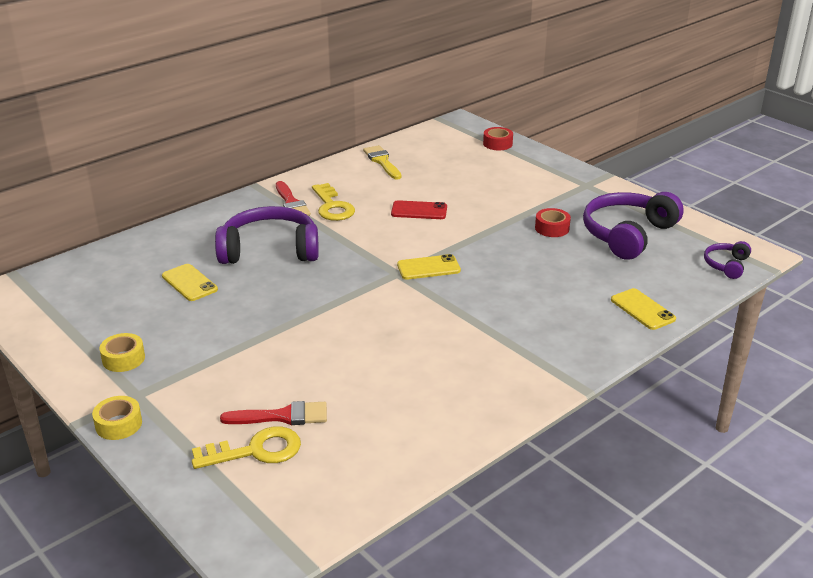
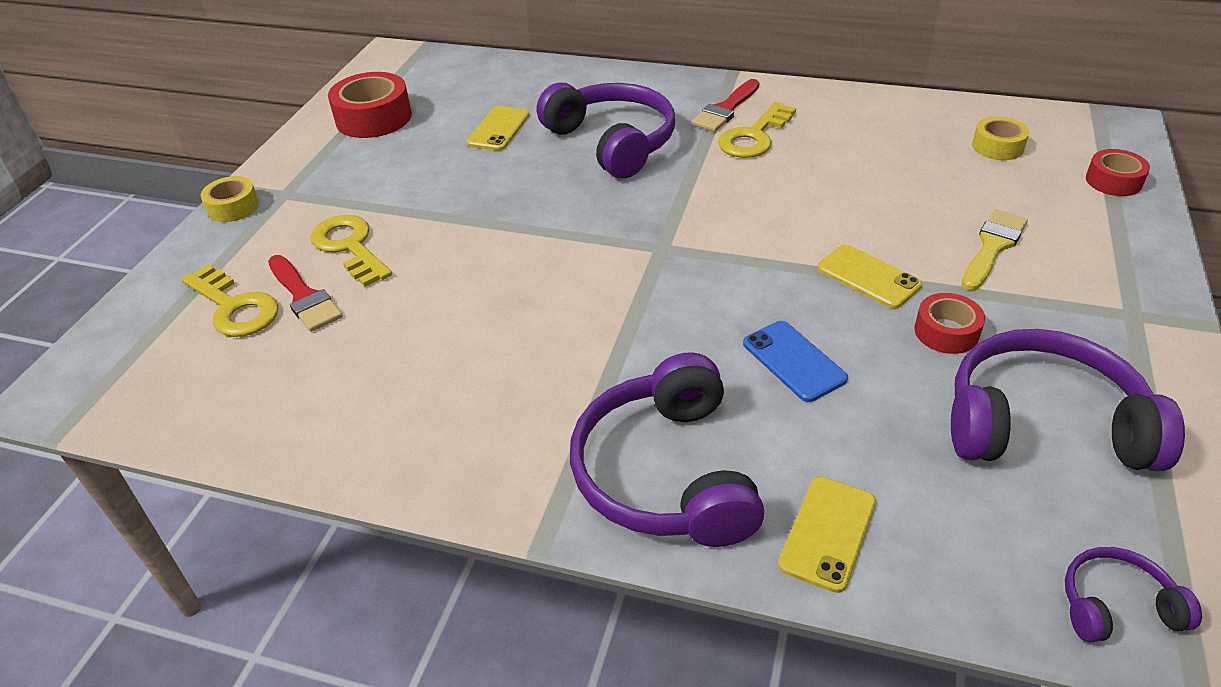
camera: 60 degrees right, 10 degrees up
(88, 328) = (373, 118): none -> red tape
(123, 359) = (338, 159): yellow tape -> yellow tape (997, 147)
(248, 383) = (349, 247): none -> yellow key
(382, 161) = (910, 120): yellow brush -> yellow brush (992, 247)
(419, 211) = (830, 198): red phone -> none
(428, 268) = (702, 265): yellow phone -> yellow phone (868, 277)
(530, 273) = (793, 361): none -> blue phone
(570, 337) = (665, 473): none -> purple headphones

